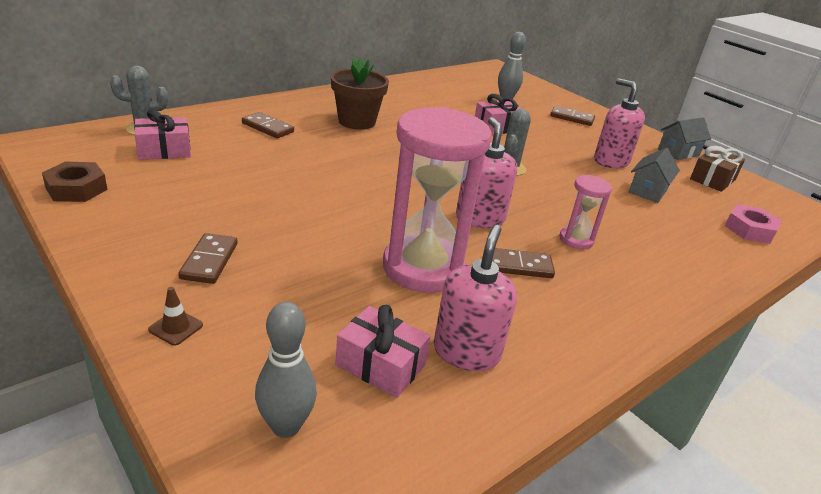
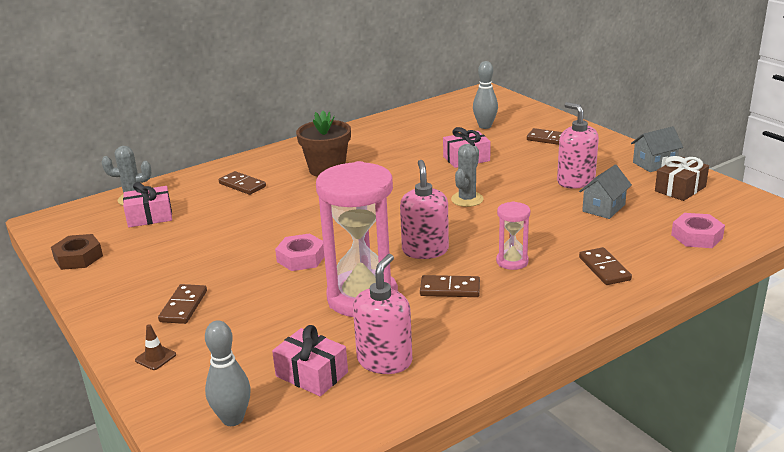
camera: 10 degrees right, 5 degrees down
(344, 214) = (301, 258): none -> pink nut
(674, 256) = (604, 268): none -> brown domino

